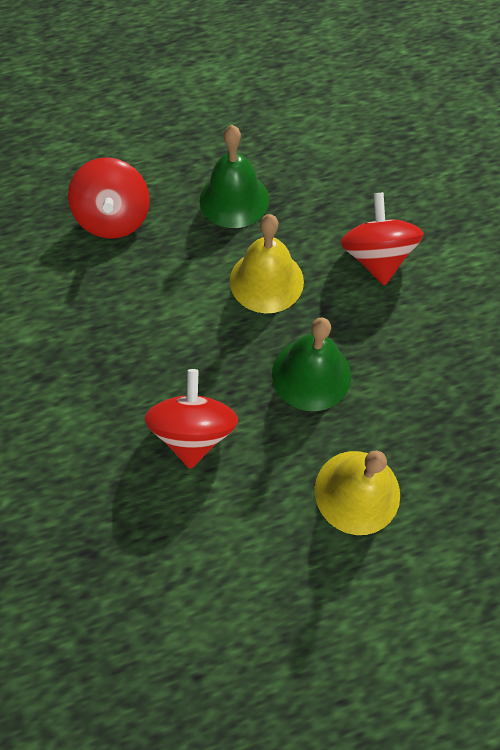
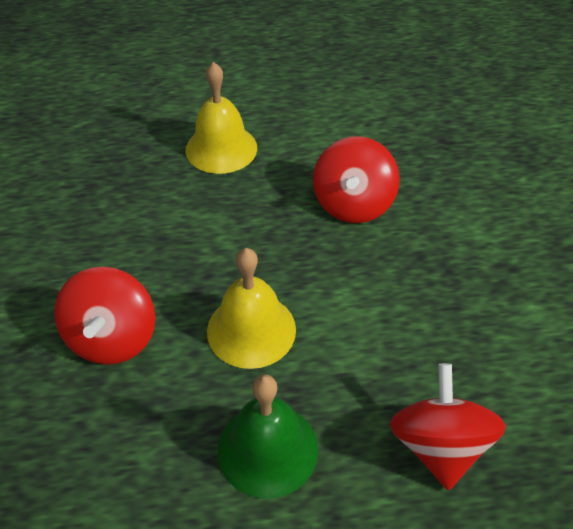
camera: 170 degrees left, 15 degrees down
(311, 374) = (230, 233): green bell -> none

